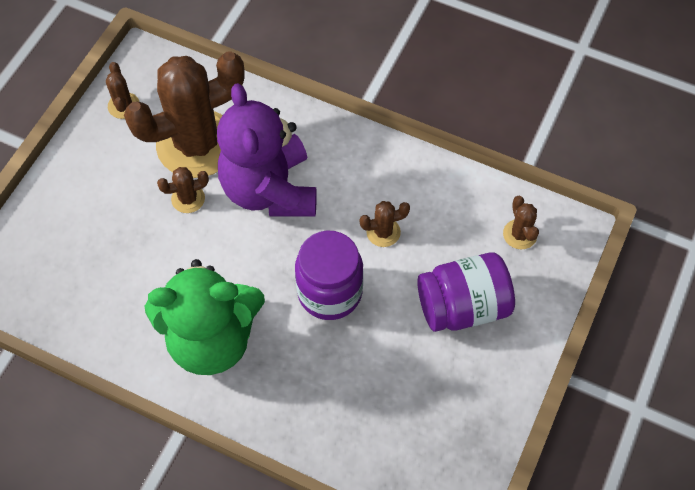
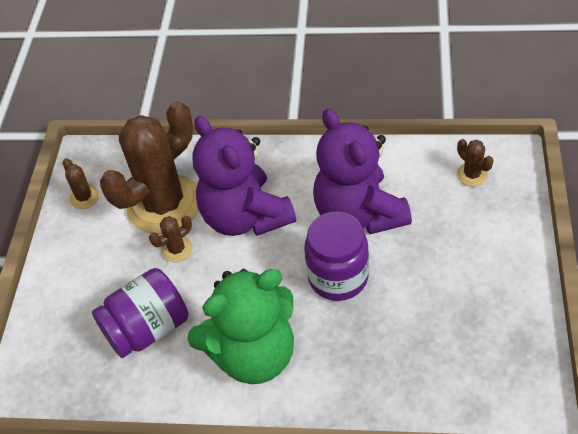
camera: 15 degrees left, 10 degrees down
(383, 232) = (359, 214): brown cactus -> purple teddy bear
(463, 306) = (456, 246): purple jar -> purple jar (147, 328)

